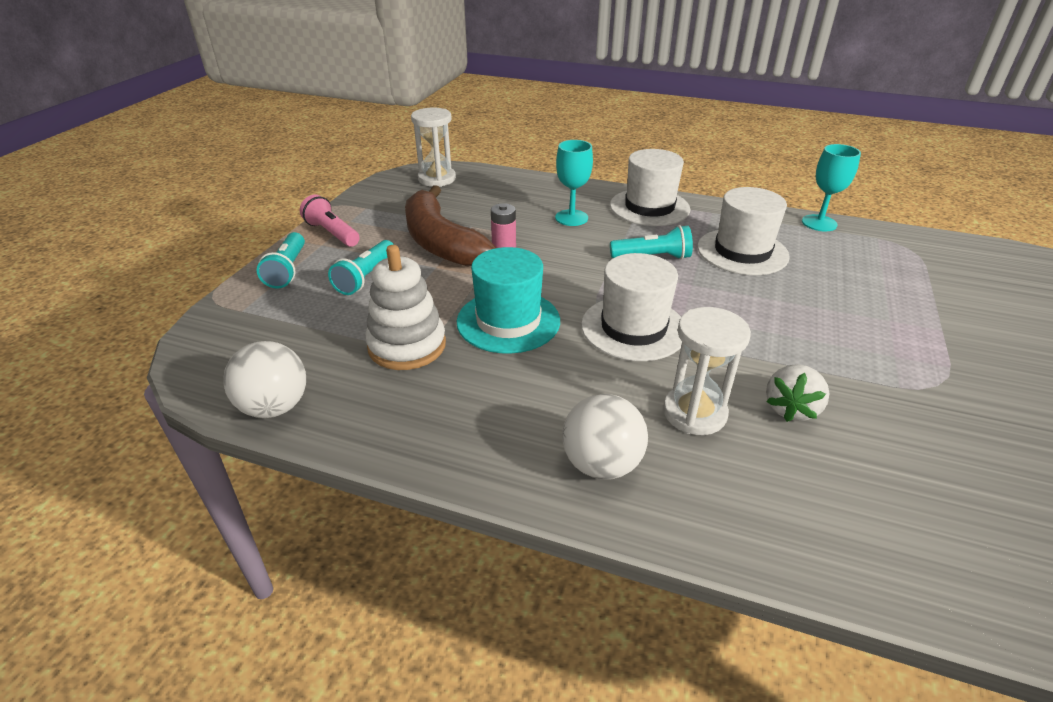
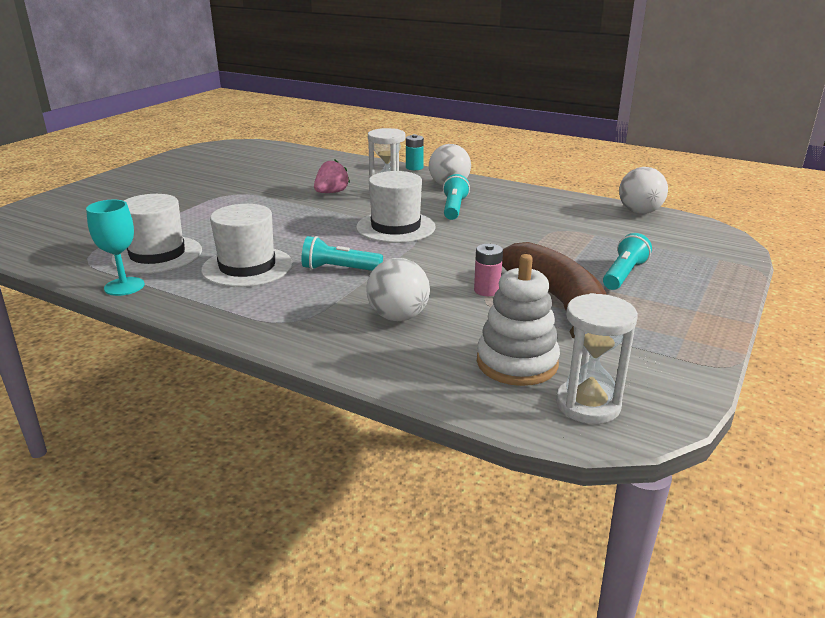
camera: 170 degrees left, 10 degrees down
(288, 270) = (709, 287): turquoise flashlight -> turquoise flashlight (454, 208)
(332, 233) = (694, 322): pink flashlight -> none
(407, 345) = (566, 230): white stacking toy -> white stacking toy (517, 363)
(508, 321) = (490, 237): turquoise hat -> none
(571, 218) = (398, 317): turquoise goblet -> white ball
(649, 207) = (291, 322): white hat -> white hat (157, 255)
(709, 550) = (414, 167): none -> turquoise battery
(791, 408) = (331, 192): white strawberry -> pink strawberry

